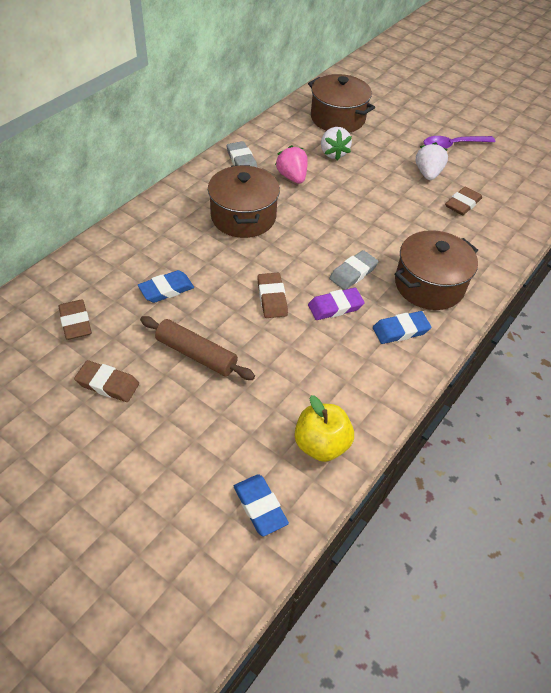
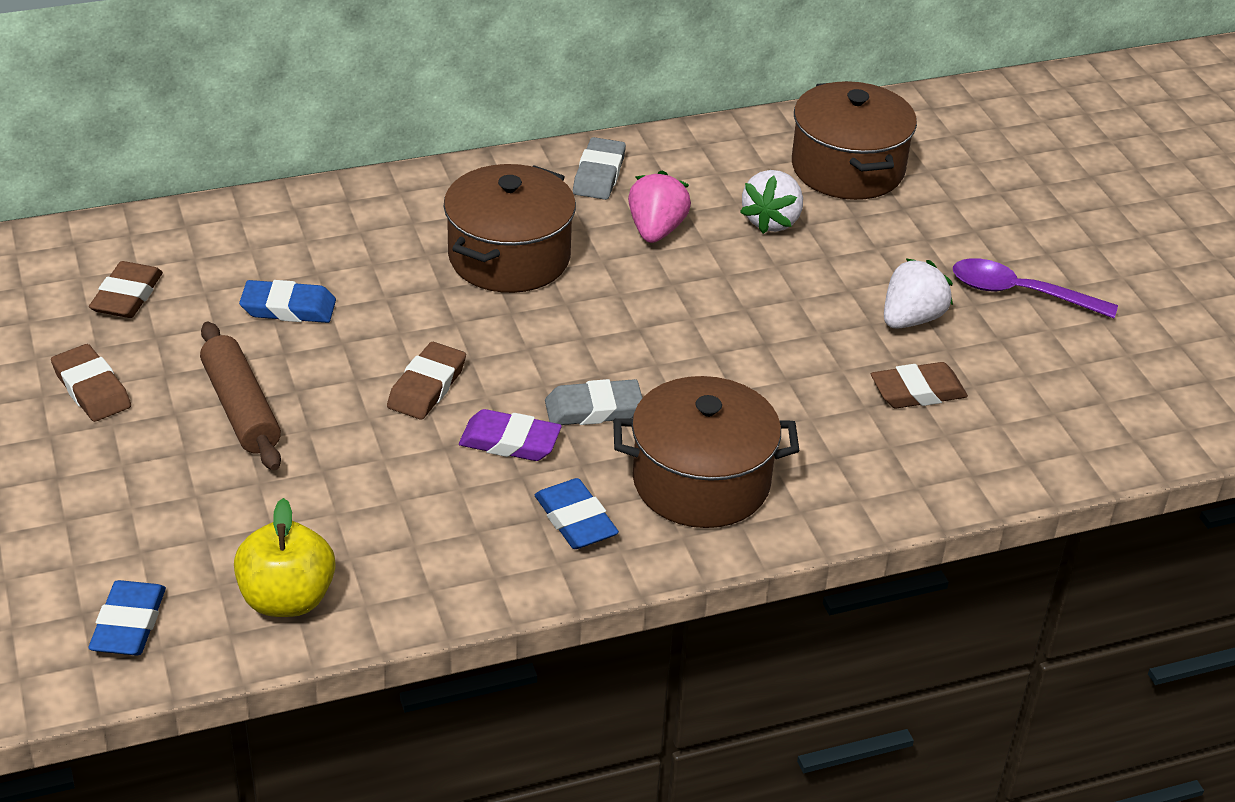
camera: 35 degrees right, 10 degrees down
(400, 330) = (575, 520): blue eraser -> blue eraser turned 45 degrees clockwise

